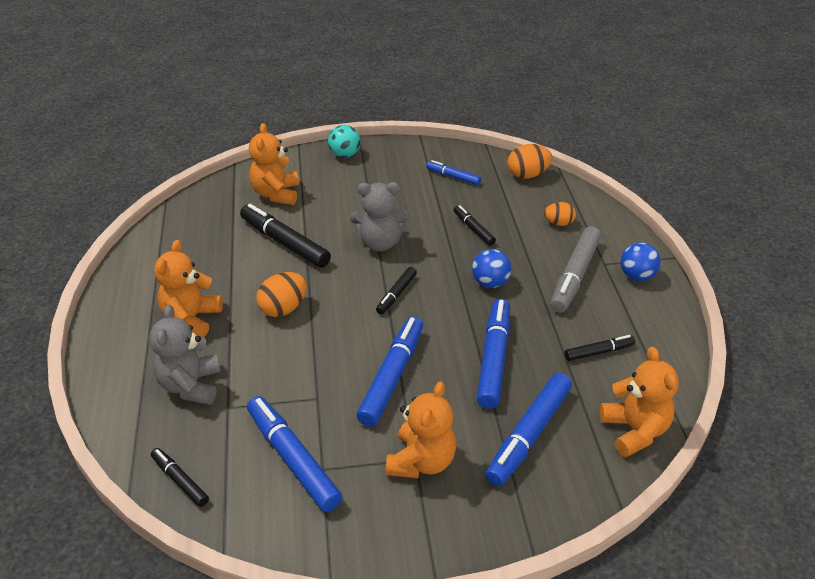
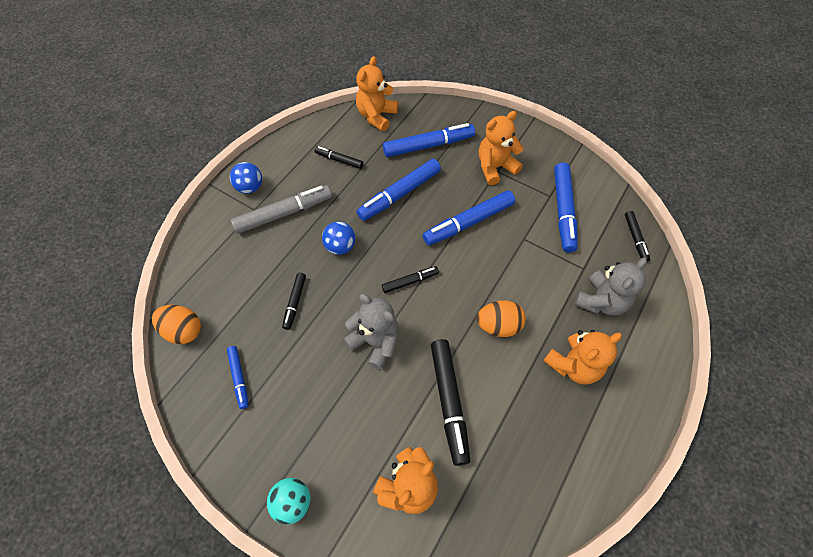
camera: 140 degrees left, 20 degrees up
(558, 223) = (233, 262): orange egg -> none

